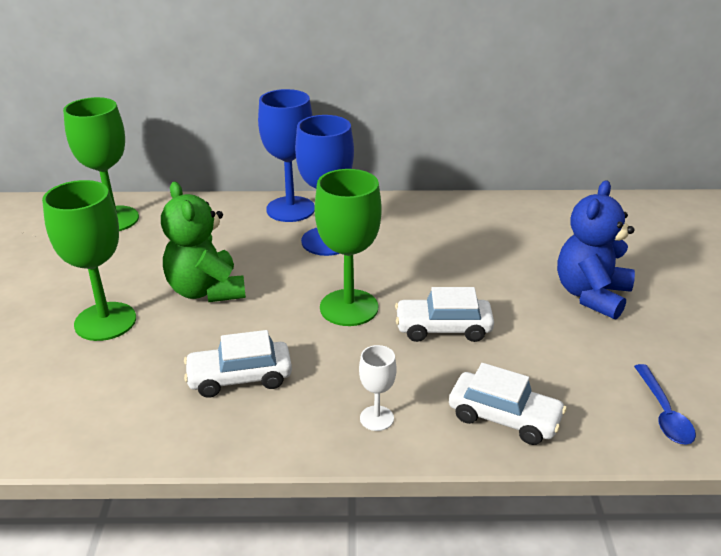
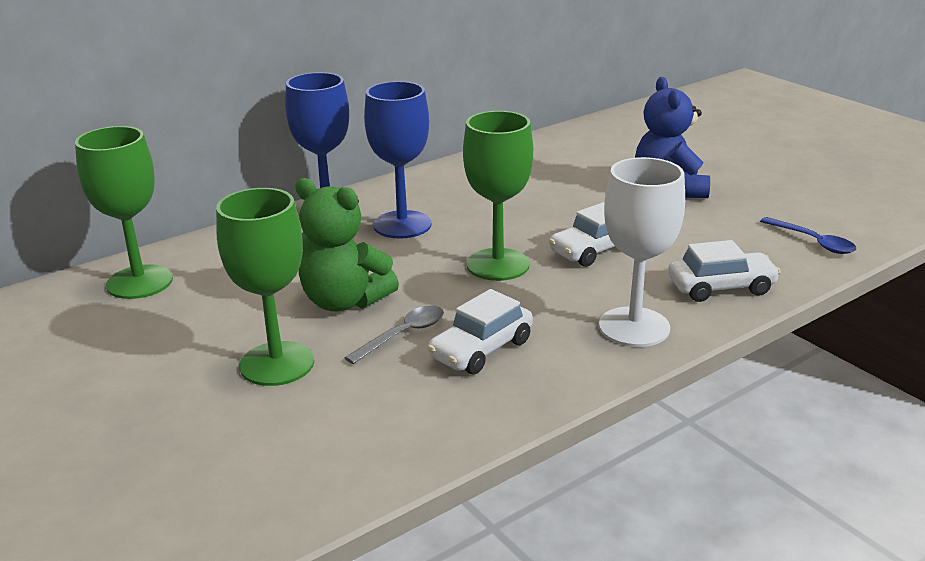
camera: 35 degrees left, 5 degrees down
(206, 338) = (403, 335): none -> grey spoon
(376, 418) = (634, 327): white goblet -> white goblet, size x2.05

